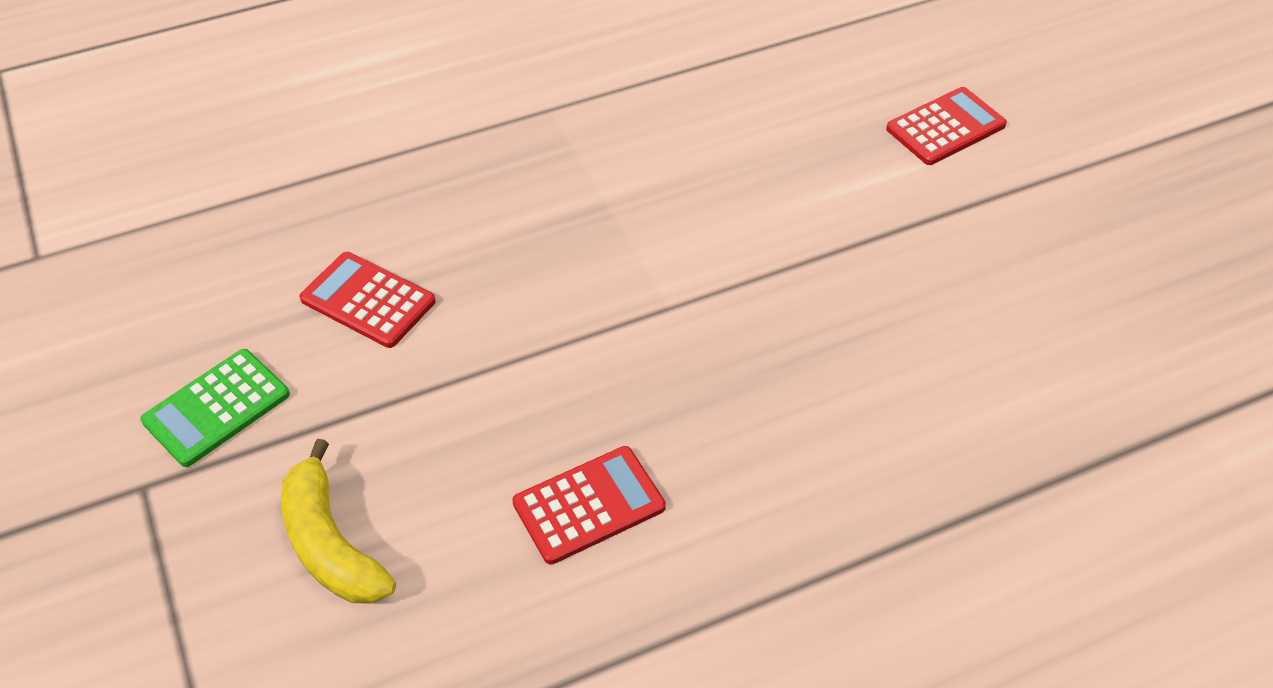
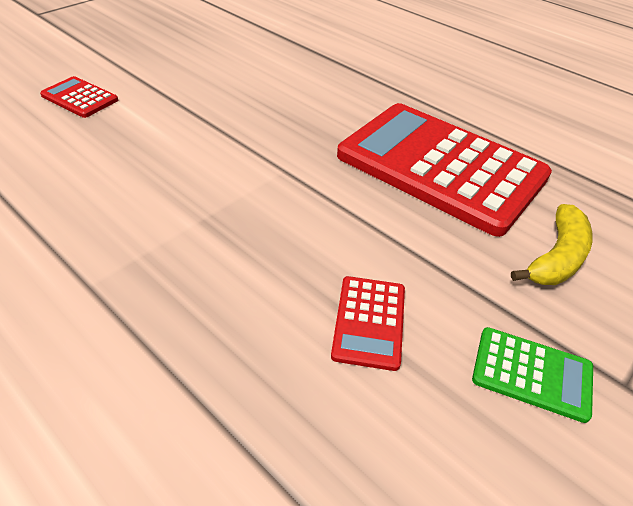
camera: 115 degrees left, 5 degrees down
(589, 505) = (440, 167): red calculator -> red calculator, size x2.42

